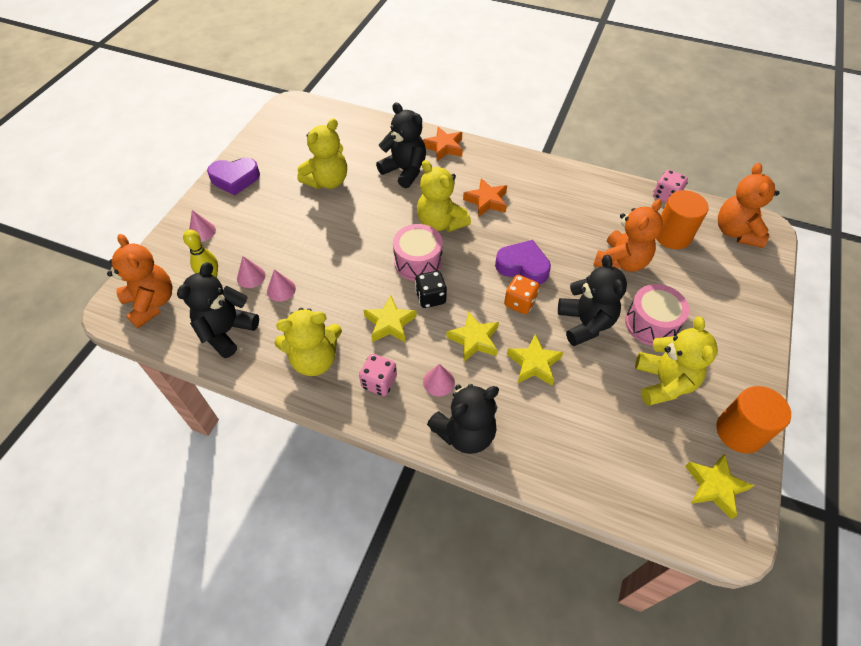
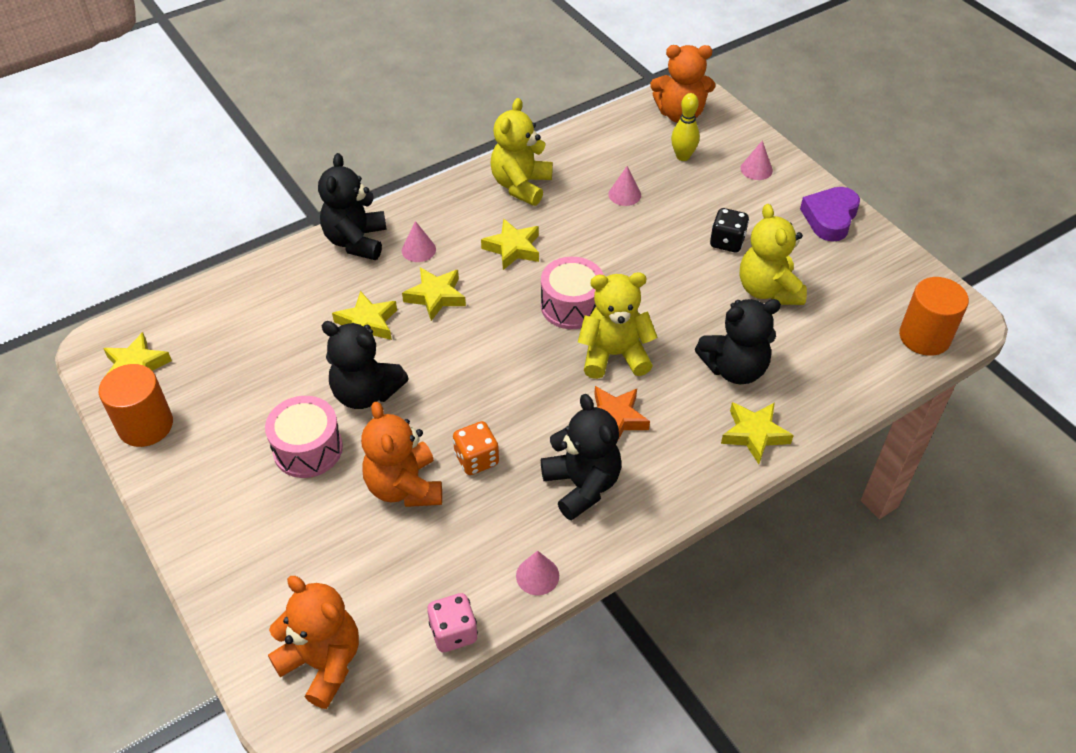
camera: 125 degrees right, 5 degrees down
(226, 331) = (604, 146): black teddy bear -> black teddy bear (582, 485)
(251, 276) = (660, 181): pink cone -> pink cone (537, 575)
(379, 382) = (457, 213): pink dice -> none
(430, 297) = (515, 292): black dice -> black dice (727, 242)
(444, 147) = (754, 434): orange star -> yellow star
(519, 303) = (442, 356): orange dice -> orange dice (476, 459)
(523, 266) = (485, 389): purple heart -> none
(663, 383) = (245, 406): yellow teddy bear -> none
(672, 236) = (388, 577): orange cylinder -> orange cylinder (924, 337)

